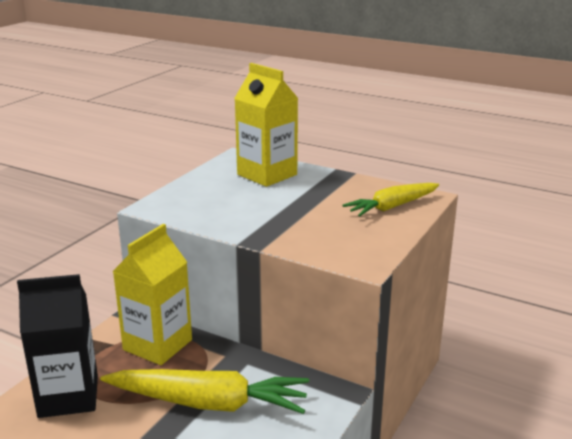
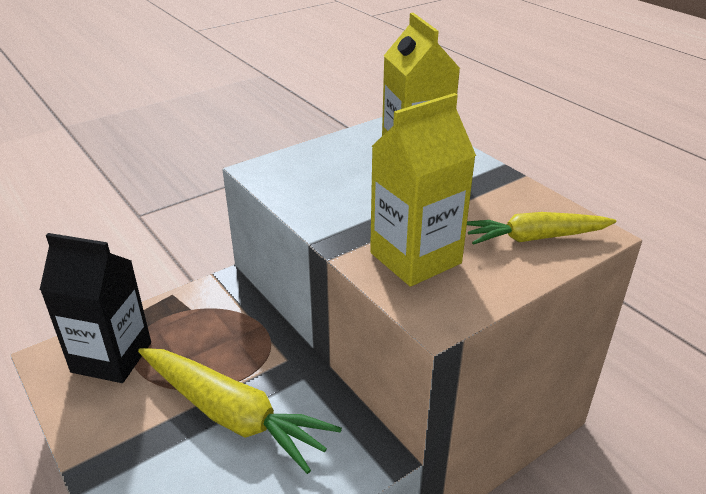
camera: 25 degrees right, 10 degrees up
(157, 345) = (230, 324): yellow carton -> yellow carton (415, 258)

